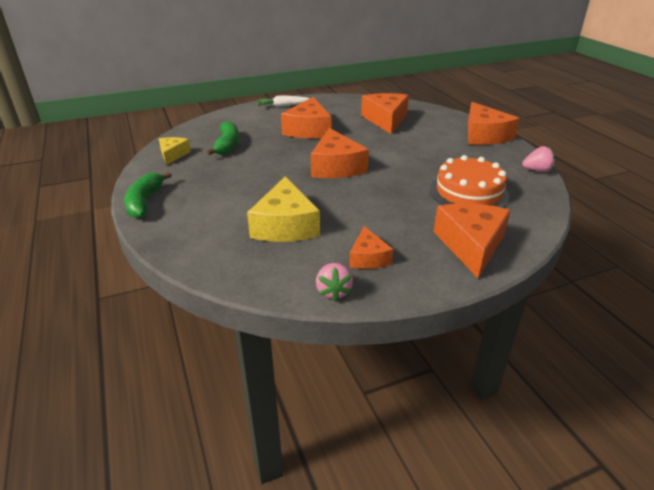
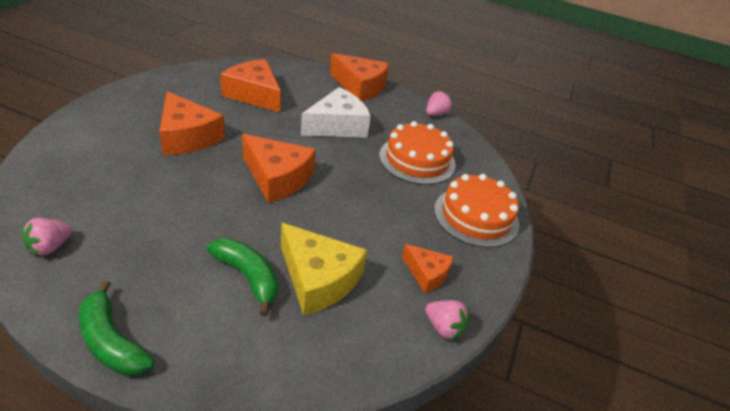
camera: 50 degrees left, 5 degrees up
(173, 155) = (50, 247): yellow cheese -> pink strawberry
(227, 145) = (111, 198): green banana -> green banana (248, 277)
(283, 106) = (110, 109): white carrot -> none
(426, 153) = (337, 126): none -> white cheese
(471, 245) = (476, 216): orange cheese -> orange cake

